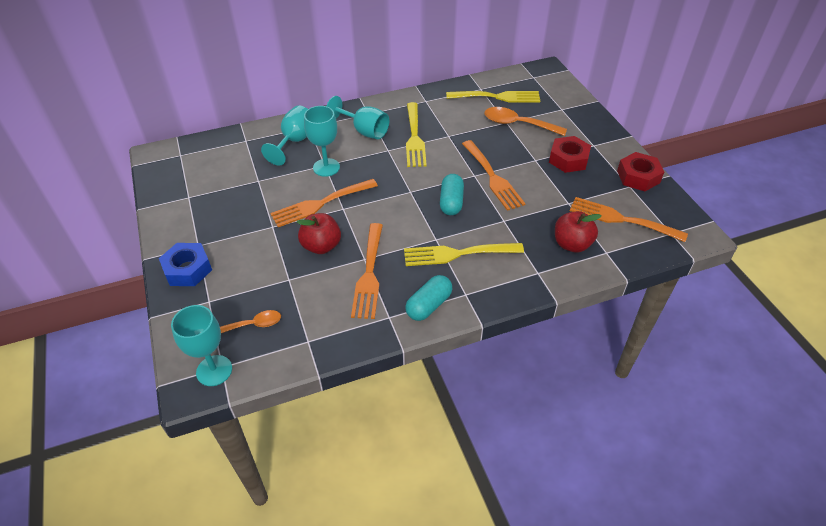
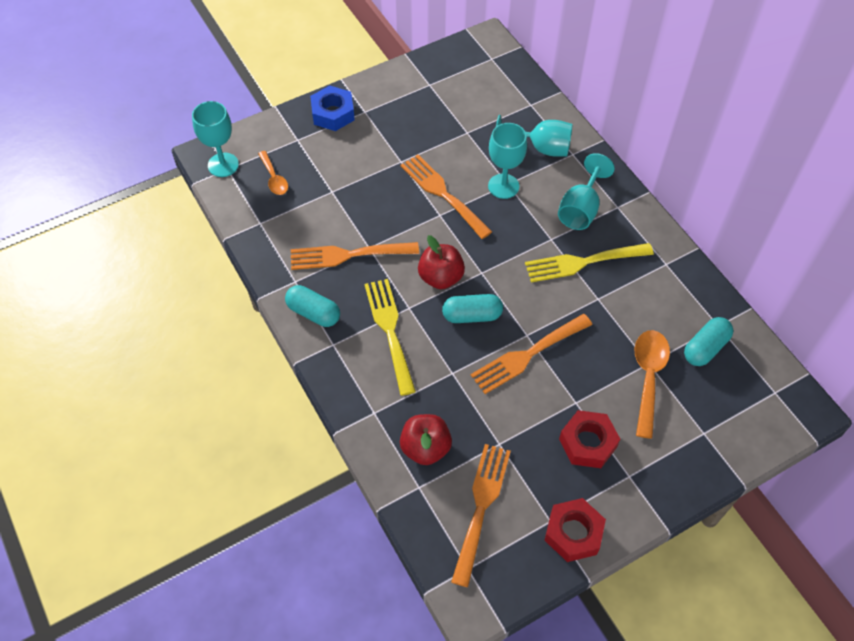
camera: 80 degrees right, 10 degrees up
(321, 246) = (380, 207): red apple -> red apple (441, 277)
(497, 97) = (705, 348): yellow fork -> turquoise capsule

